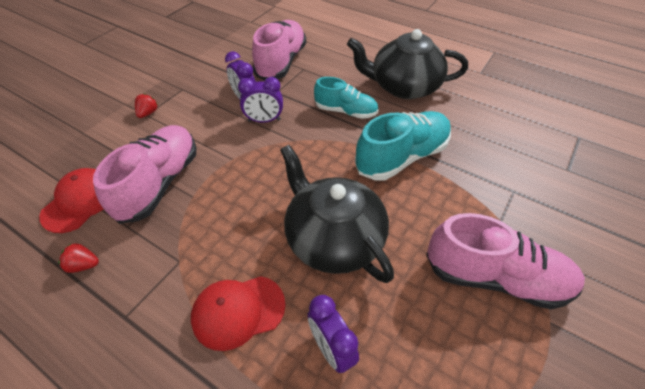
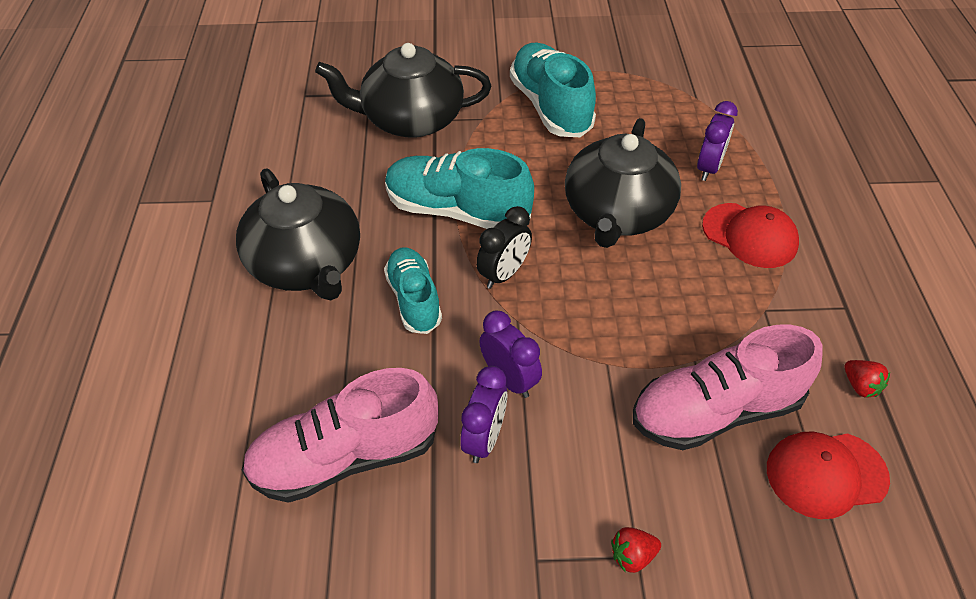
camera: 125 degrees left, 0 degrees up
(331, 152) = (504, 274): none -> black clock
(495, 277) = (550, 107): pink shoe -> turquoise shoe
(520, 178) = (411, 119): none -> black teapot

